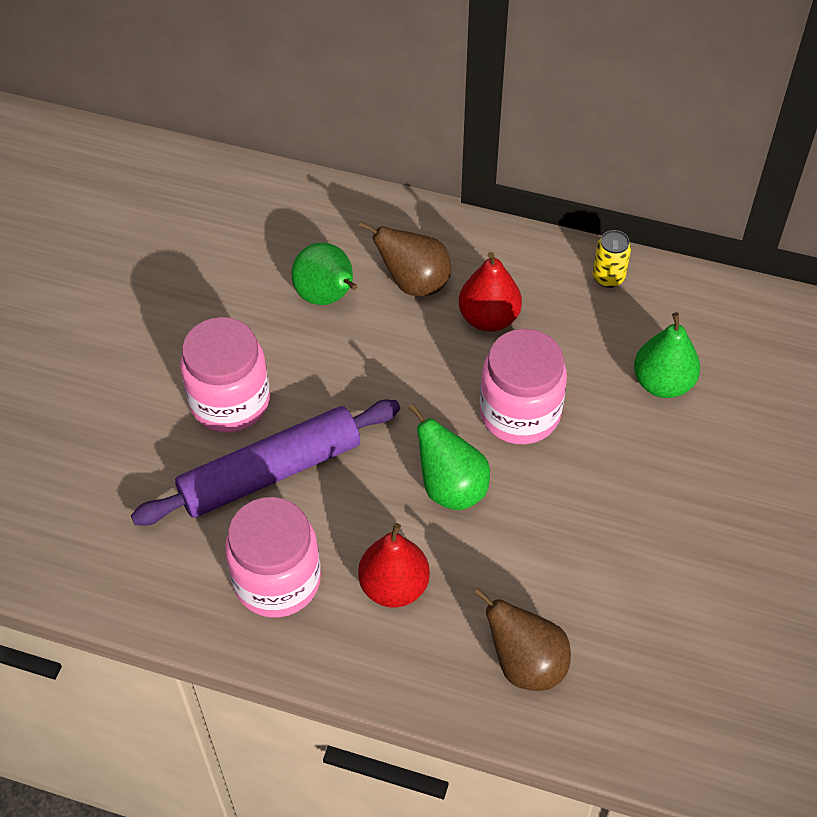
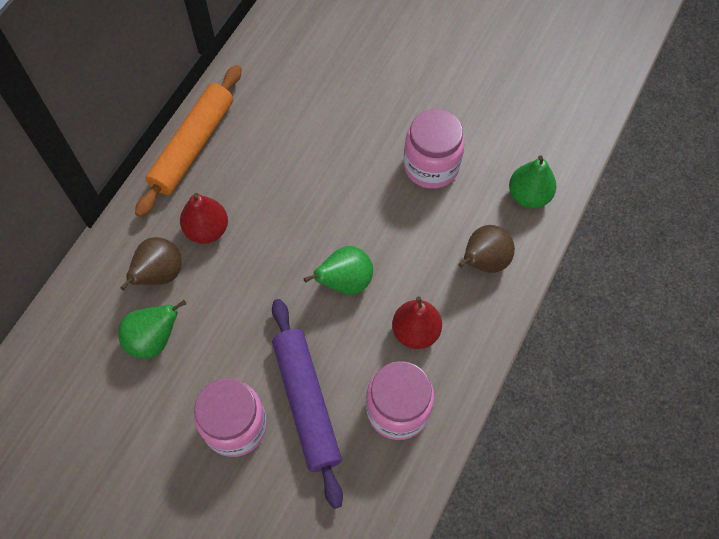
camera: 80 degrees left, 10 degrees up
(520, 413) = (294, 226): pink jar -> pink jar (431, 166)
(608, 277) = (193, 146): yellow can -> orange rolling pin
(662, 383) = (291, 135): green pear -> green pear (528, 195)

